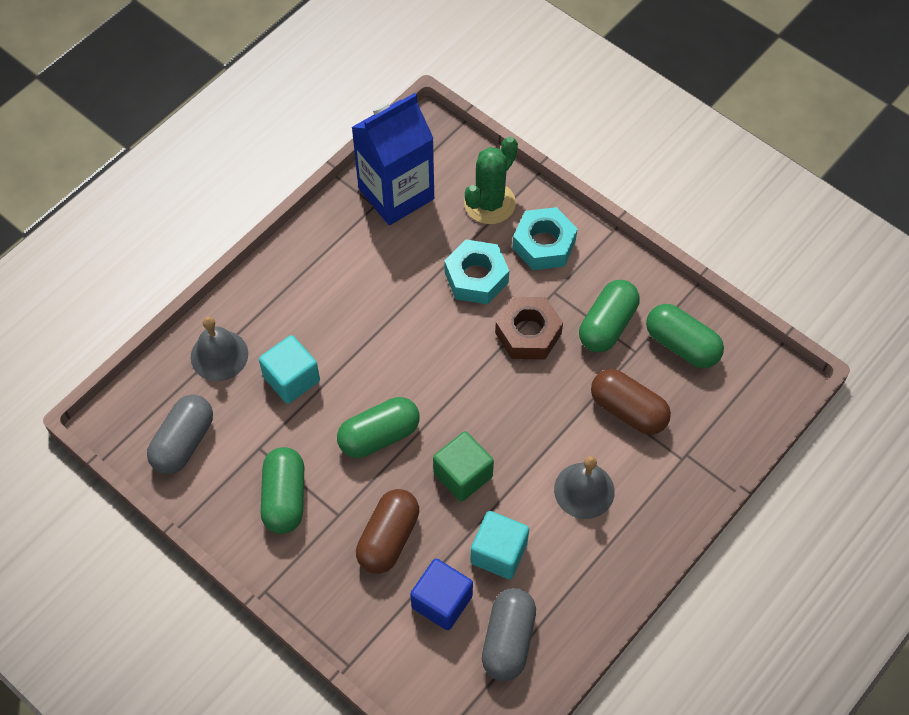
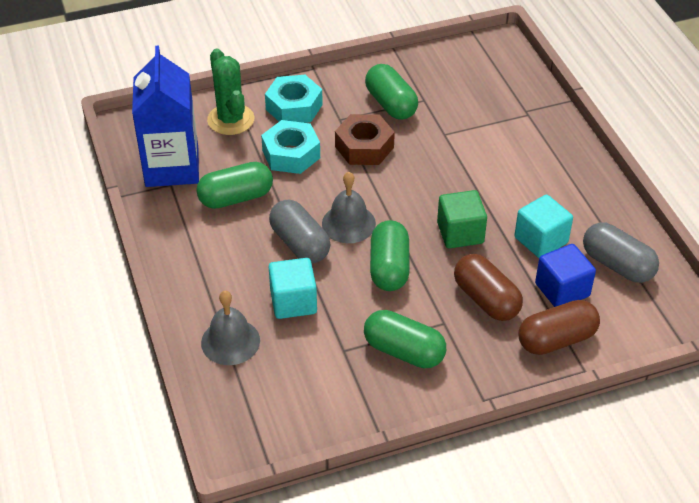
camera: 60 degrees left, 15 degrees down
(183, 442) = (299, 401): grey capsule -> grey capsule (300, 244)
(584, 490) = (519, 173): grey bell -> grey bell (348, 223)
(628, 410) = (469, 123): brown capsule -> brown capsule (556, 340)
(681, 345) = (436, 76): green capsule -> green capsule (236, 198)

